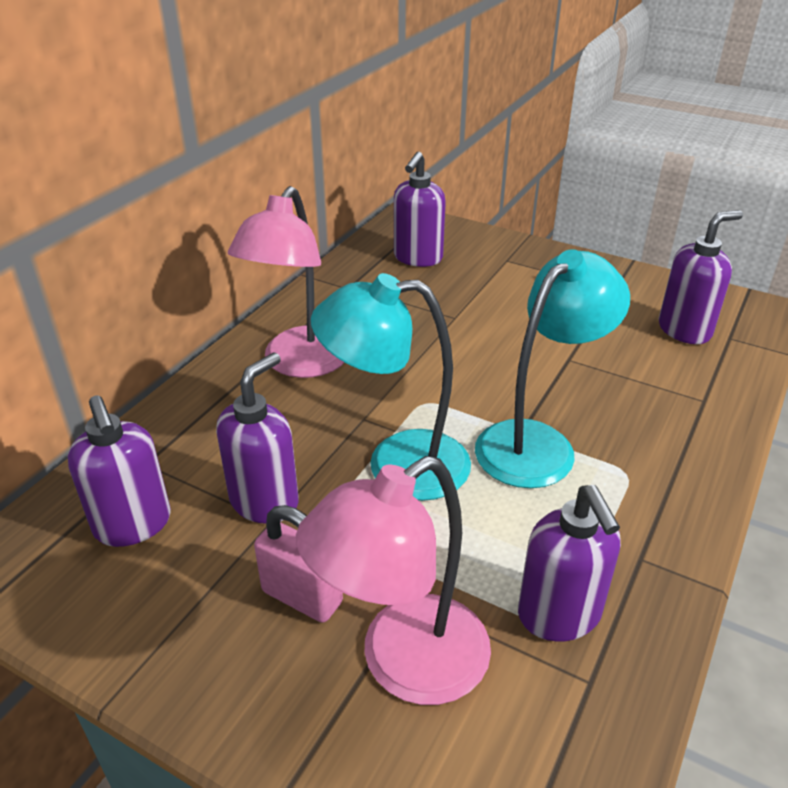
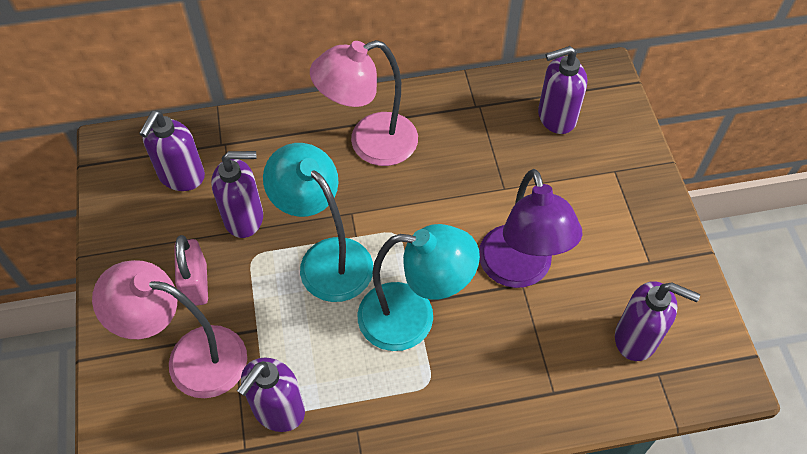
camera: 50 degrees right, 20 degrees up
(552, 353) = (519, 270): none -> purple lamp

